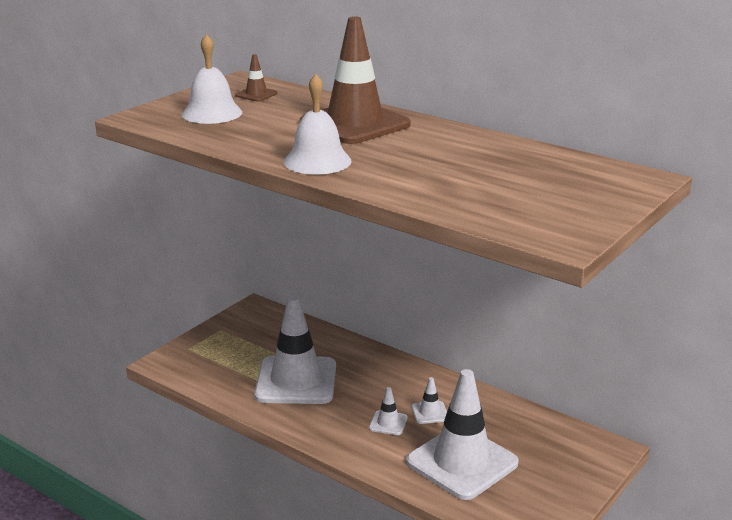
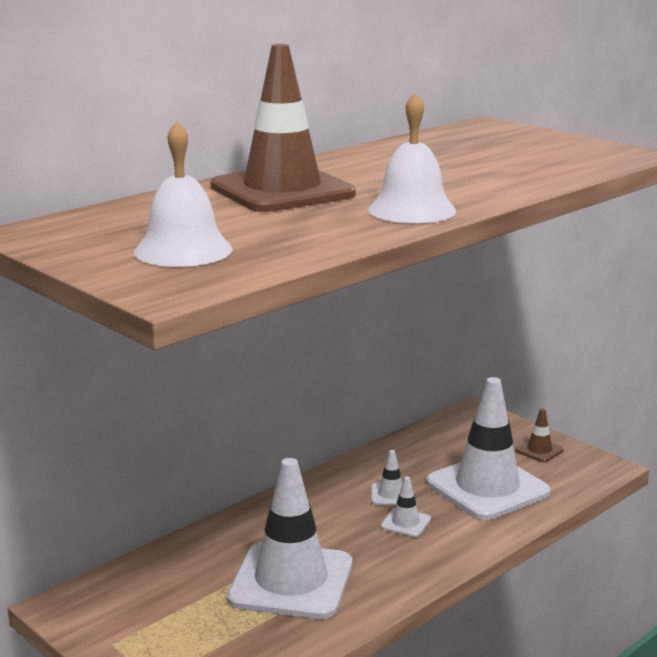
camera: 80 degrees left, 5 degrees down
(256, 94) = (113, 227): brown traffic cone -> brown traffic cone (539, 450)

